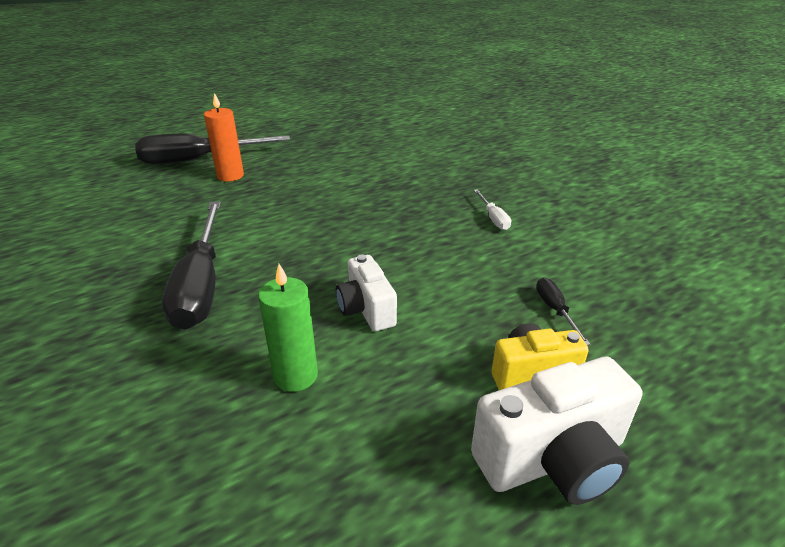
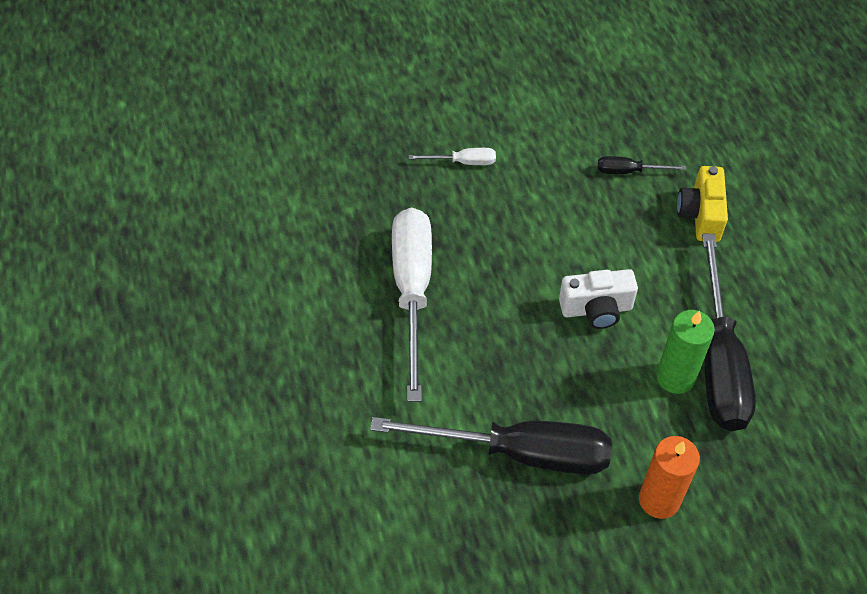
camera: 75 degrees left, 20 degrees up
(198, 160) = (173, 461): black screwdriver -> black screwdriver (719, 361)
(230, 176) = (249, 418): orange candle -> orange candle (659, 500)
(351, 215) = (412, 291): none -> white screwdriver
(553, 459) = (781, 233): white camera -> none

